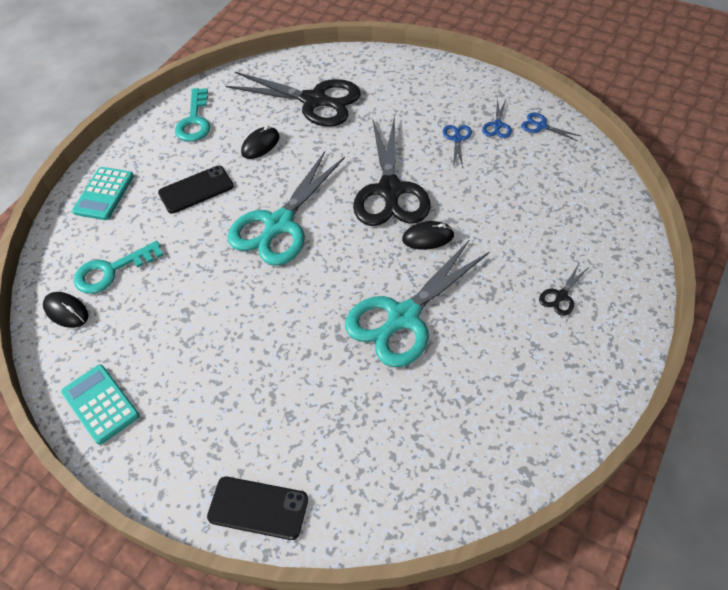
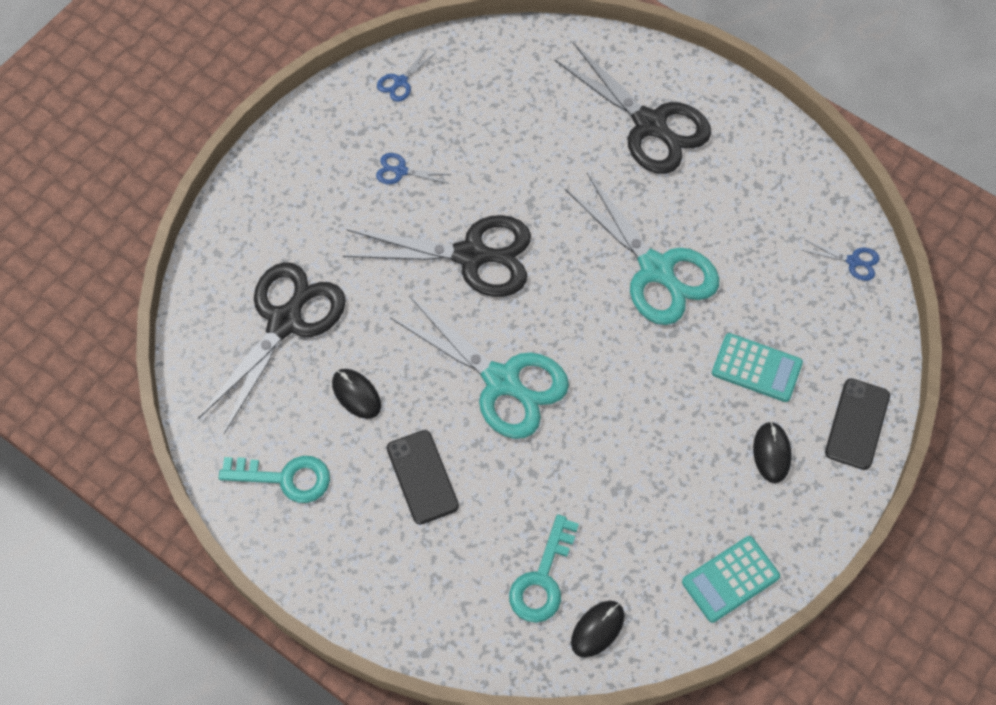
camera: 85 degrees left, 10 degrees up
(104, 194) = (404, 596): turquoise calculator -> turquoise calculator (756, 368)
(111, 271) = (542, 579): turquoise key -> turquoise key turned 45 degrees clockwise
(428, 237) = (551, 228): black mouse -> black mouse (771, 453)
(497, 125) = (387, 125): blue scissors -> blue scissors (853, 261)
(561, 296) = (650, 124): black scissors -> black scissors, size x2.44

